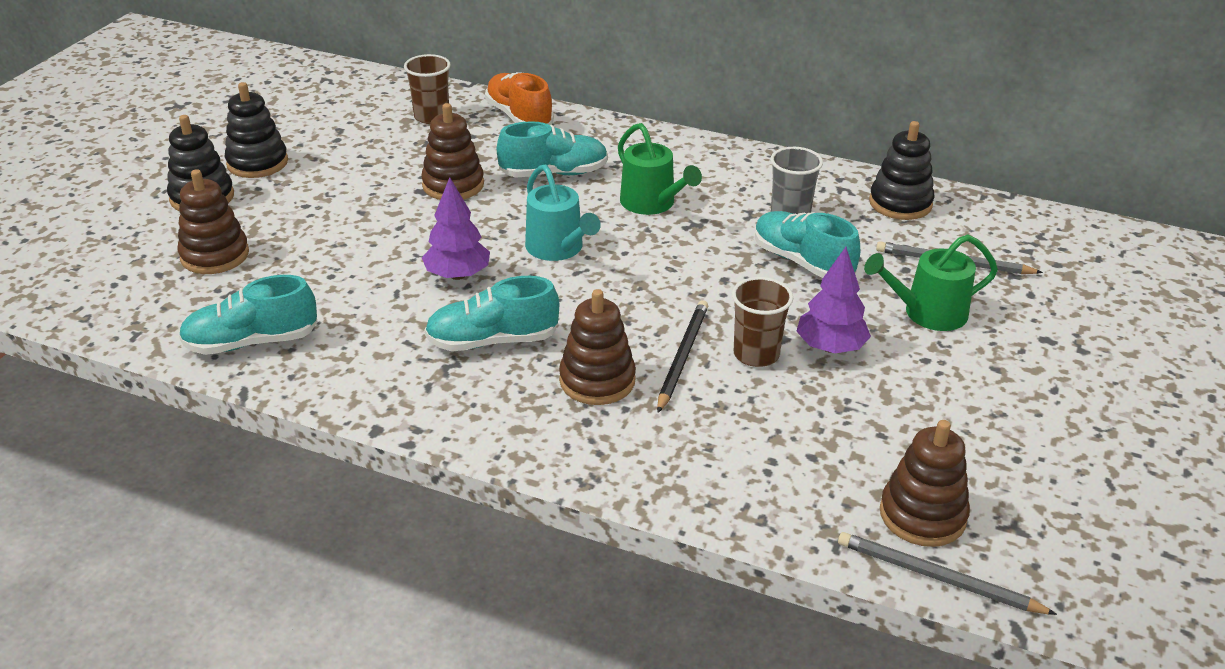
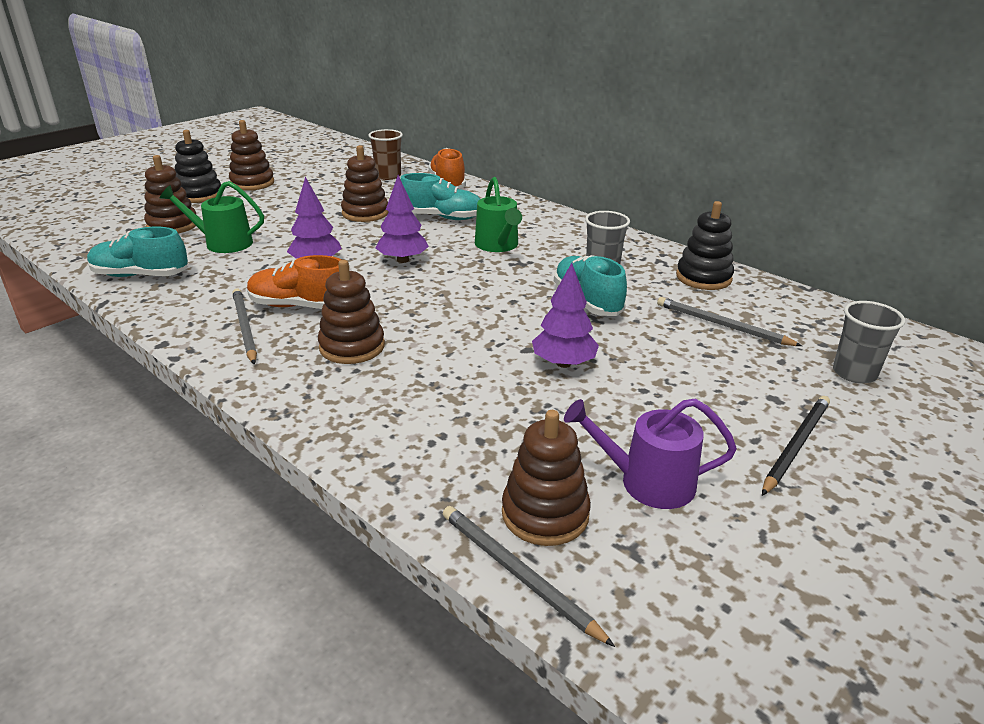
camera: 20 degrees right, 5 degrees down
(257, 163) = (252, 183): black stacking toy -> brown stacking toy
(453, 385) = (244, 327): none -> grey pencil
(493, 341) = (300, 306): turquoise shoe -> orange shoe
(558, 248) = (403, 260): turquoise watering can -> purple tree
(682, 357) = (433, 345): black pencil -> black pencil (796, 445)
(756, 354) = (495, 355): brown cup -> none
(928, 313) = (671, 356): green watering can -> green watering can (223, 243)
(989, 459) = (648, 482): none -> purple watering can
(1101, 293) = (854, 373): none -> grey cup

